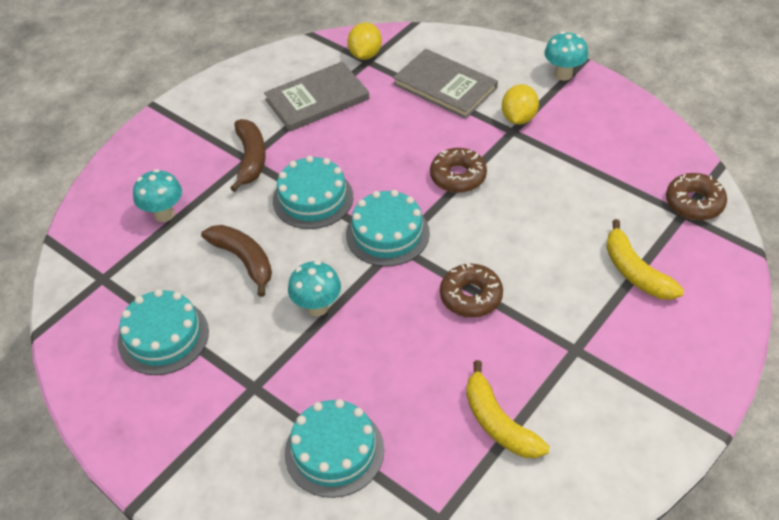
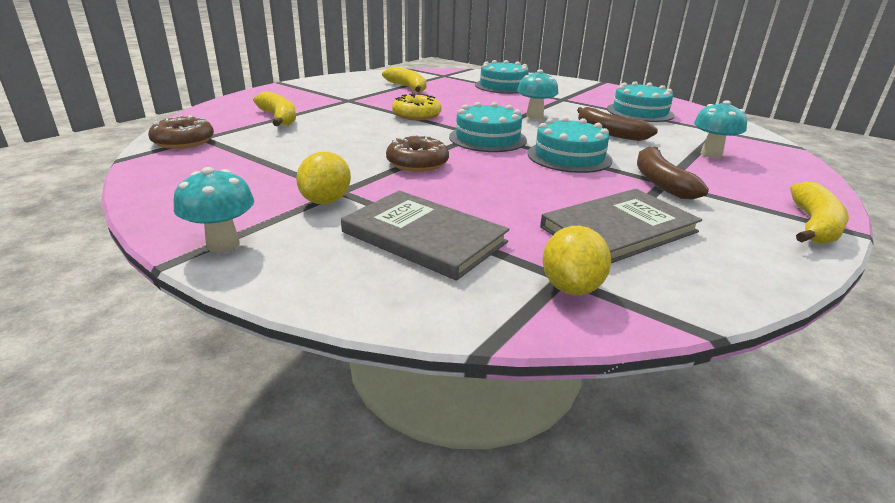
camera: 175 degrees right, 20 degrees down
(177, 110) = (813, 225): none -> yellow banana
(471, 296) = (416, 115): brown donut -> yellow donut

